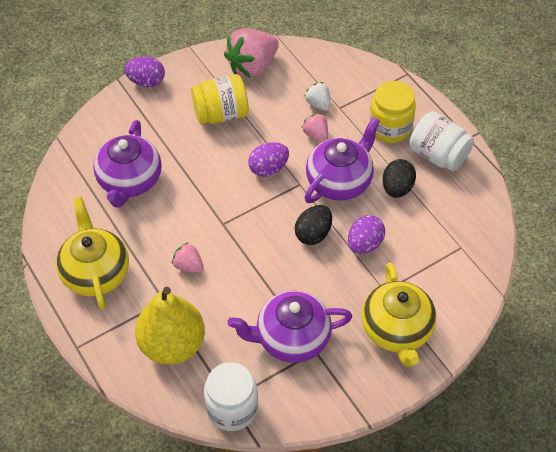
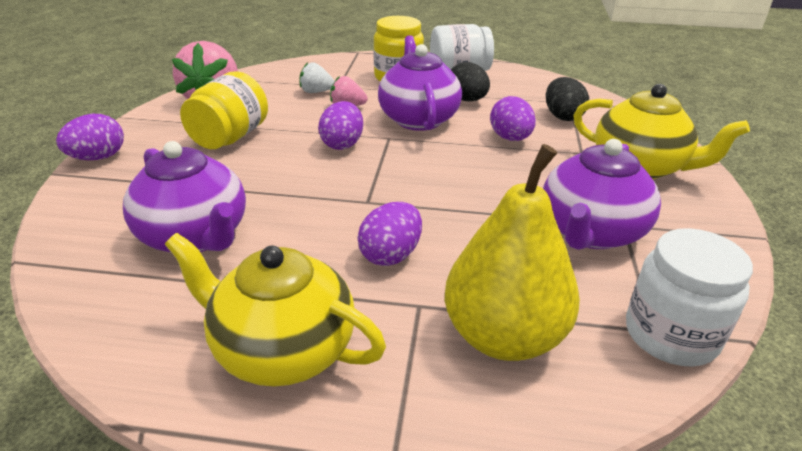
camera: 50 degrees left, 20 degrees down
(188, 265) = (391, 255): pink strawberry -> purple egg
(313, 234) = (461, 157): black egg -> black egg (562, 116)

